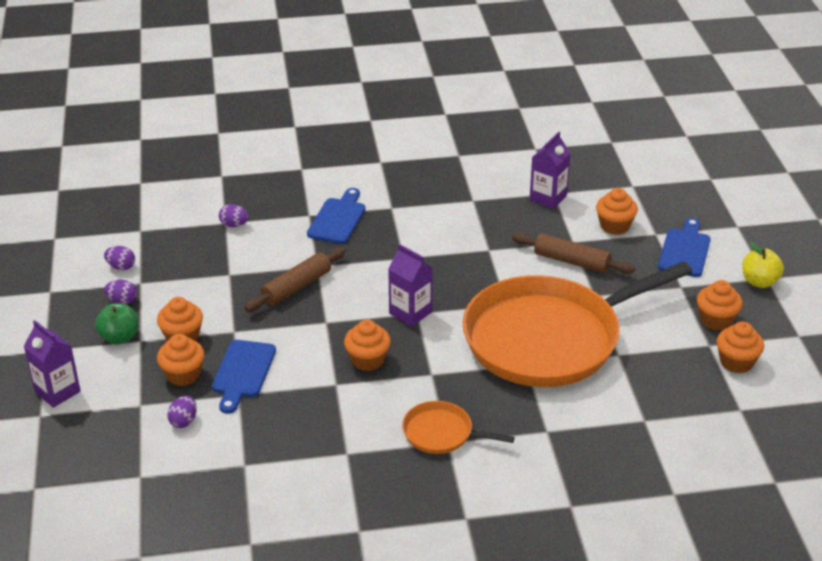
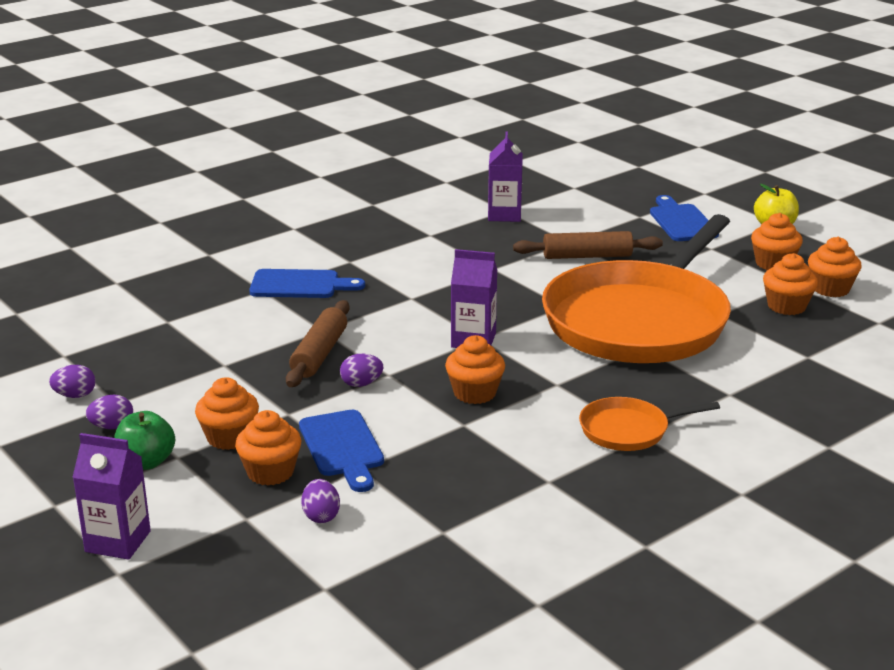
camera: 30 degrees left, 10 degrees down
(234, 225) = (181, 320): purple egg -> purple egg (361, 384)
(338, 219) = (300, 285): blue cutting board -> blue cutting board turned 105 degrees clockwise
(614, 226) = (595, 220): orange cupcake -> orange cupcake (786, 306)

